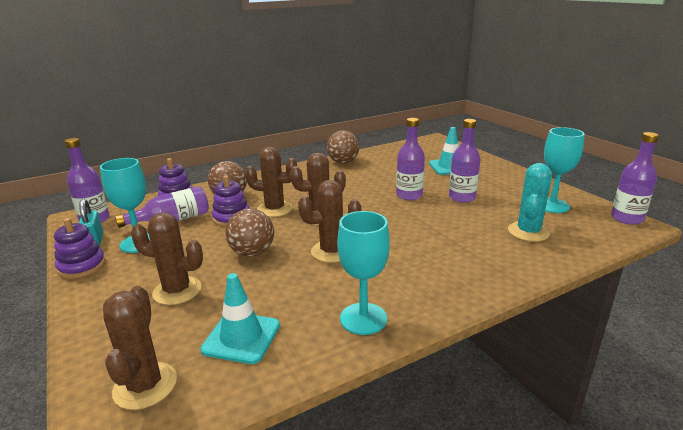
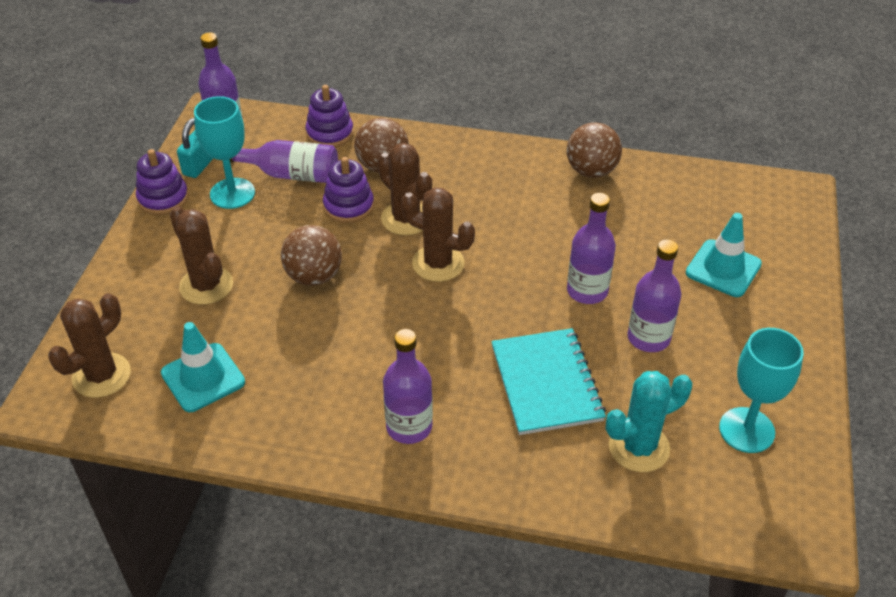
camera: 40 degrees right, 20 degrees up
(331, 251) = (387, 326): brown cactus -> none
(363, 318) = (314, 430): turquoise goblet -> none
(449, 232) = (546, 383): none -> turquoise notebook
(627, 218) = (811, 520): purple bottle -> purple bottle (409, 426)

